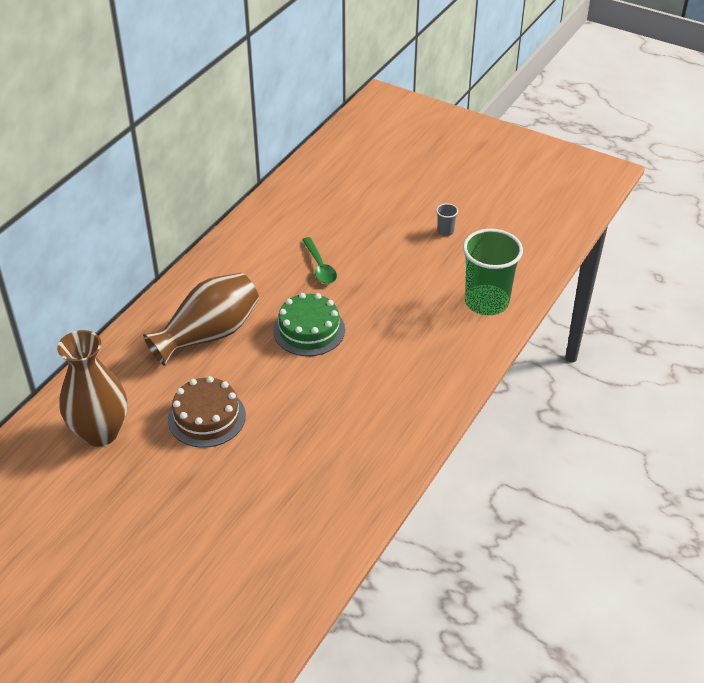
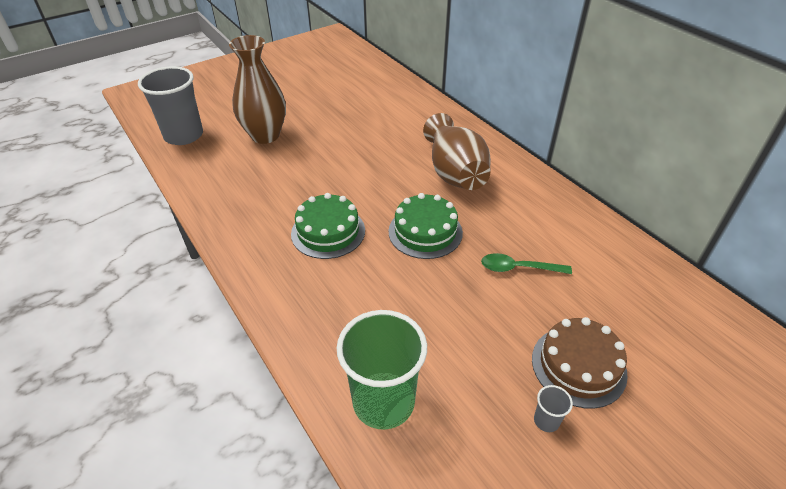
camera: 115 degrees right, 0 degrees up
(100, 432) = (384, 107): brown vase -> brown vase (265, 135)
(206, 417) = (363, 152): brown cake -> brown cake (578, 366)
(256, 615) = (184, 135): none -> grey cup
(348, 394) = (328, 232): none -> green cake

